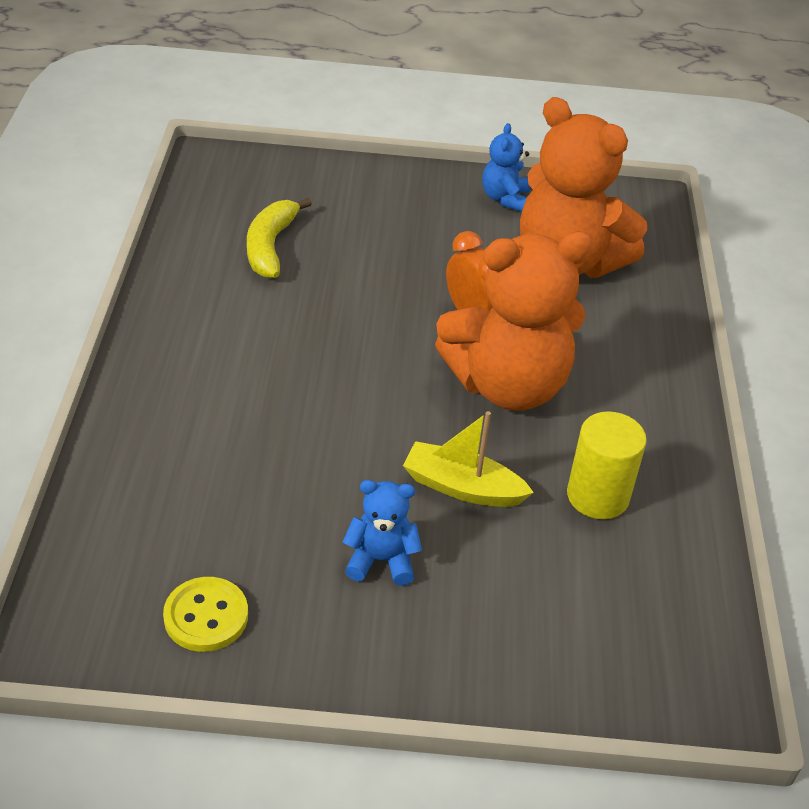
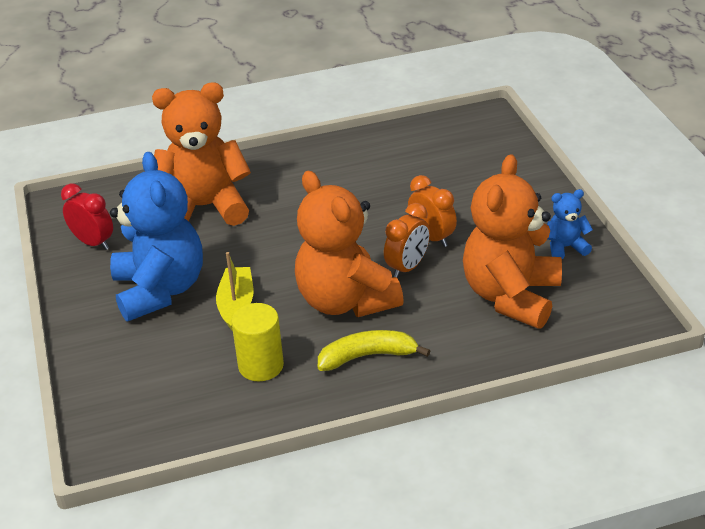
camera: 75 degrees right, 5 degrees down
(206, 616) = (93, 243): yellow button -> red clock
(208, 462) = (204, 207): none -> orange teddy bear
(270, 246) = (415, 167): yellow banana -> yellow banana (367, 356)
(381, 560) = (160, 290): blue teddy bear -> blue teddy bear, size x2.20
(426, 280) = (432, 237): none -> orange clock

